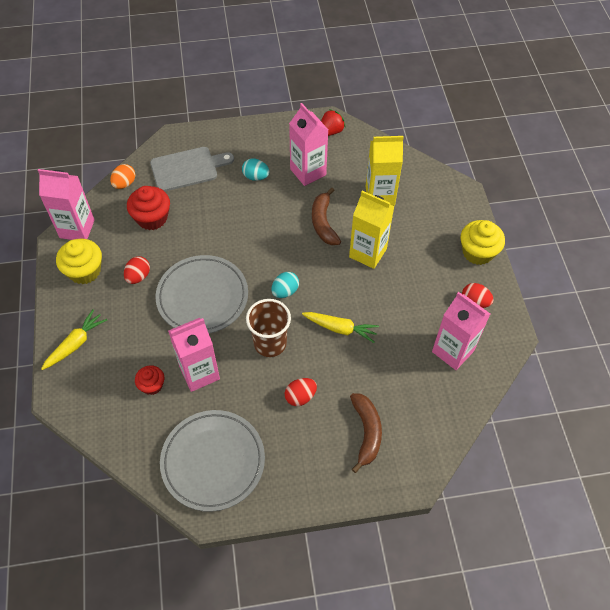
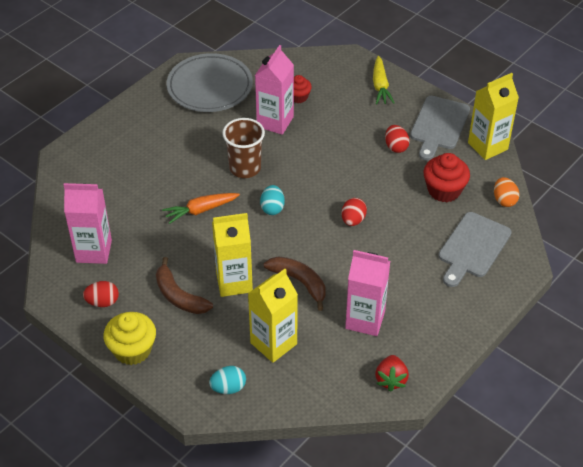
camera: 140 degrees right, 10 degrees down
(77, 229) = (487, 146): pink carton -> yellow carton
(84, 271) = (439, 125): yellow cupcake -> grey cutting board
(202, 297) = (331, 164): grey plate -> none
(256, 177) = (406, 282): turquoise egg -> turquoise egg (228, 388)
(300, 397) = (187, 151): red egg -> red egg (353, 220)
(340, 328) = (201, 210): yellow carrot -> orange carrot
(366, 432) = (119, 160): brown banana -> brown banana (179, 296)

